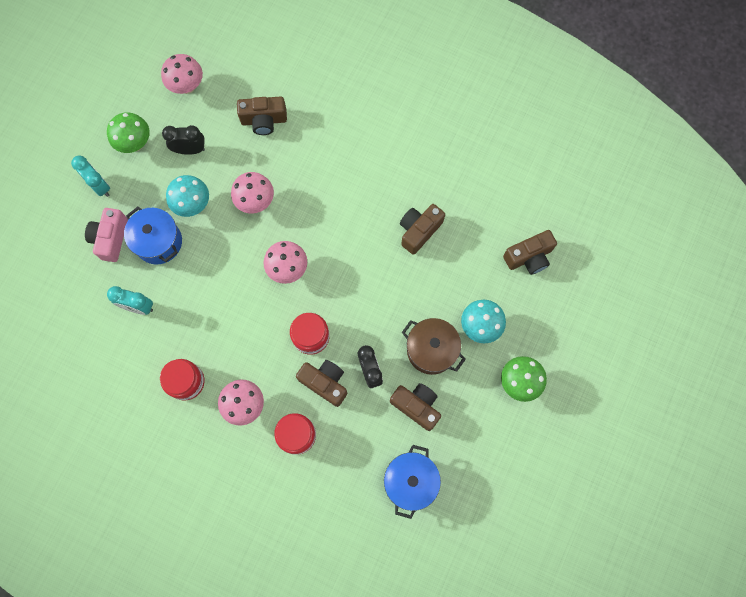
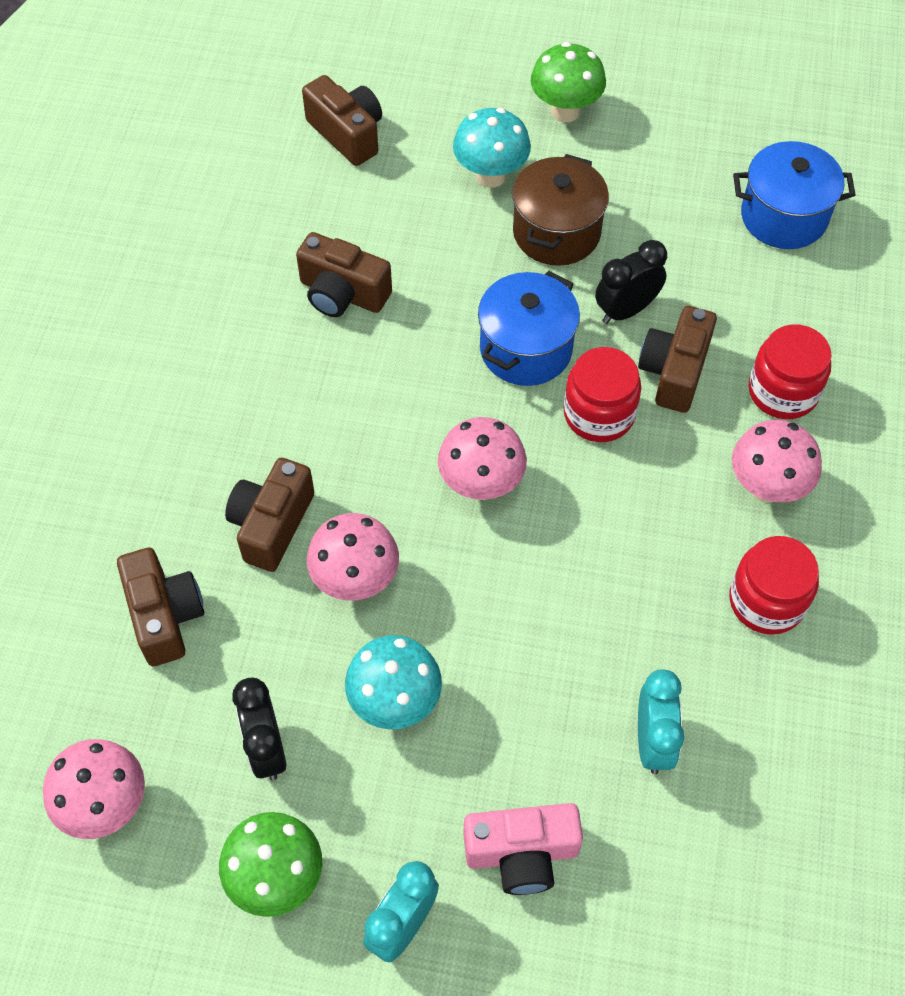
camera: 105 degrees left, 15 degrees down
(158, 242) = (499, 746): blue pot -> blue pot (526, 349)
(416, 406) = (659, 233): brown camera -> brown camera (272, 525)

